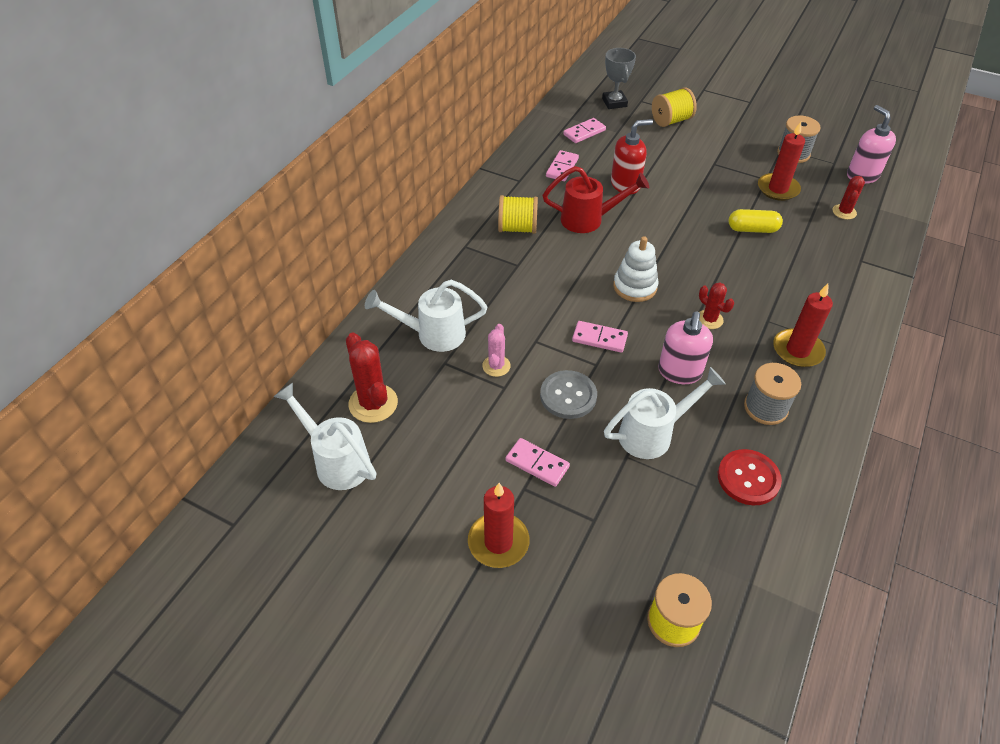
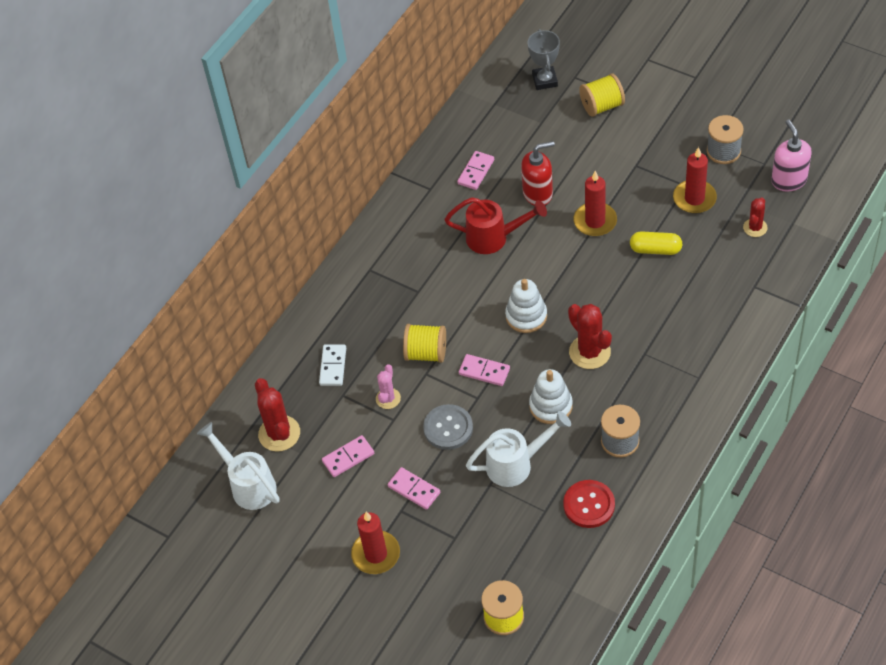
camera: 10 degrees right, 5 degrees up
(432, 334) = (333, 366): white watering can -> white domino
(517, 228) = (422, 248): yellow spool -> yellow spool (426, 353)
(584, 132) = (505, 123): pink domino -> pink domino (348, 457)
(679, 372) = (551, 406): pink soap dispenser -> white stacking toy
(709, 319) = (589, 352): red cactus -> red cactus, size x1.67
(797, 350) = (664, 385): red candle -> red candle (595, 221)

